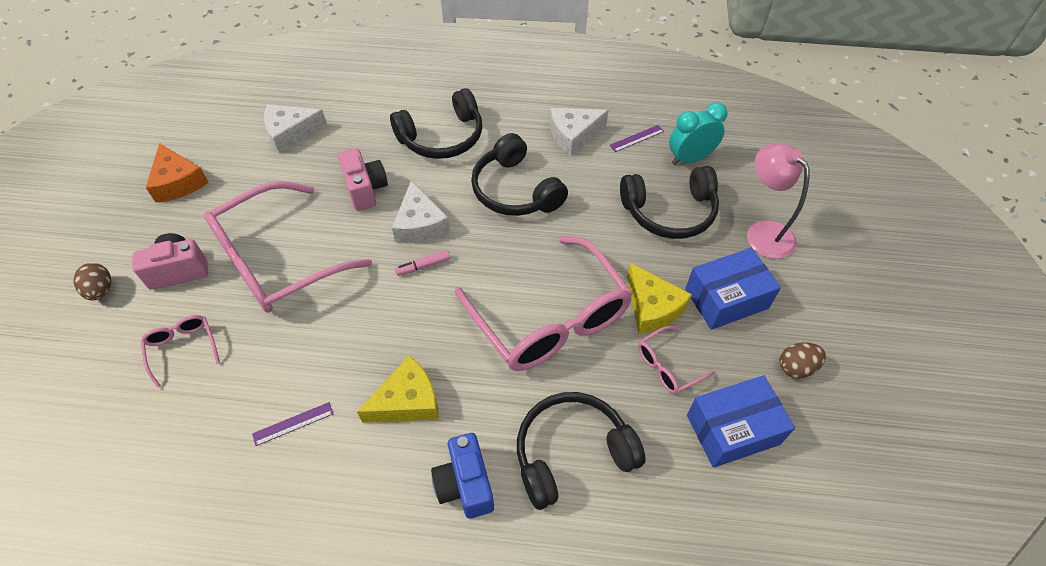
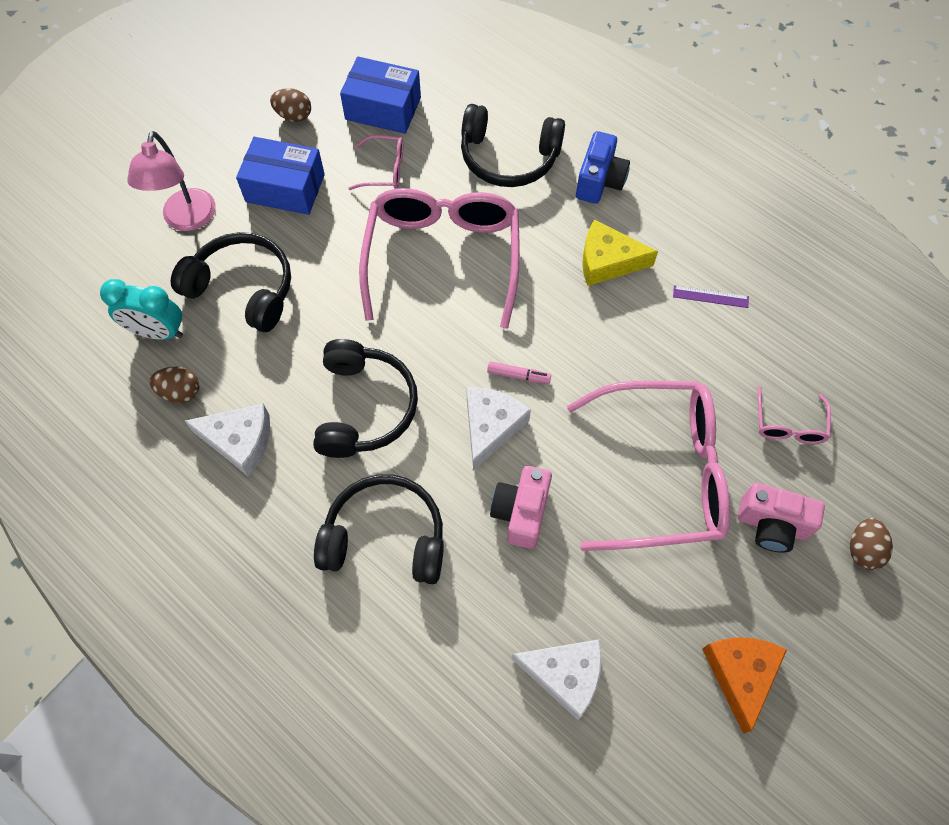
camera: 145 degrees left, 10 degrees up
(636, 138) = (180, 392): purple ruler -> brown egg
(652, 307) = (351, 217): yellow cheese -> none

